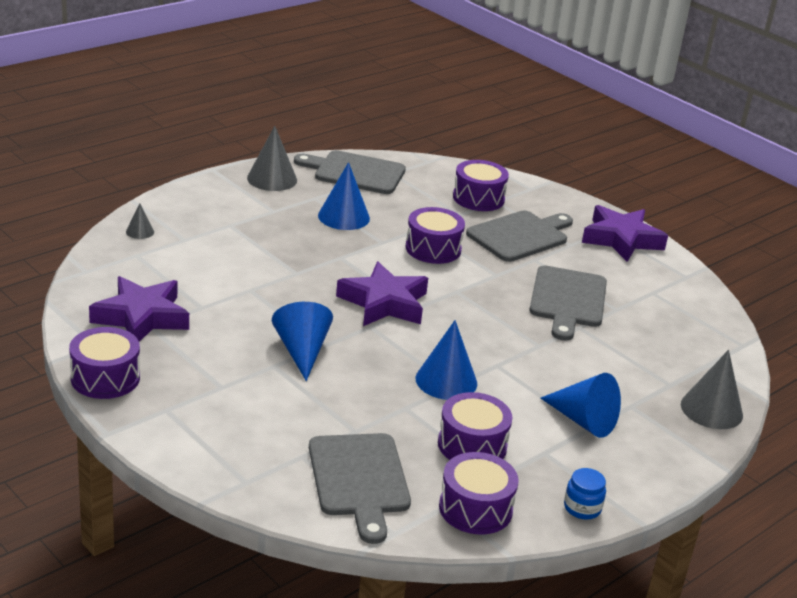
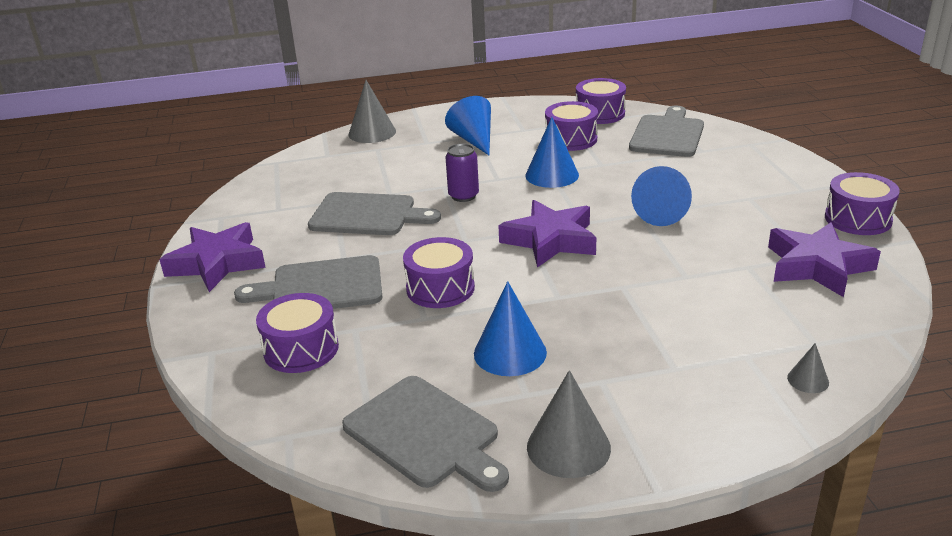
camera: 145 degrees left, 0 degrees up
(507, 337) = (463, 196): none -> purple can
(567, 300) = (367, 215): grey cutting board -> grey cutting board turned 60 degrees clockwise
(582, 508) = (531, 106): blue jar -> none

